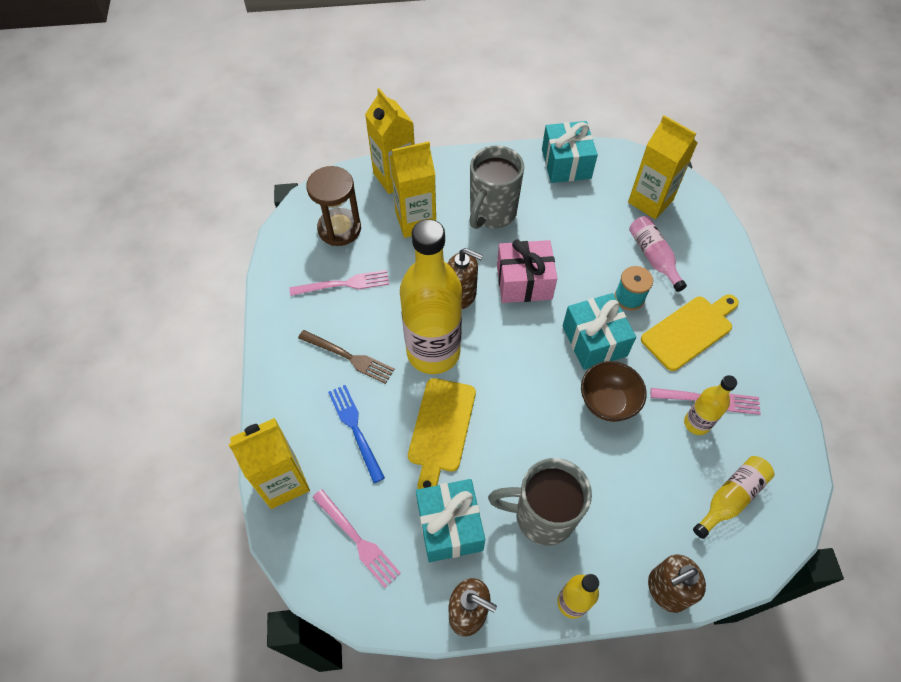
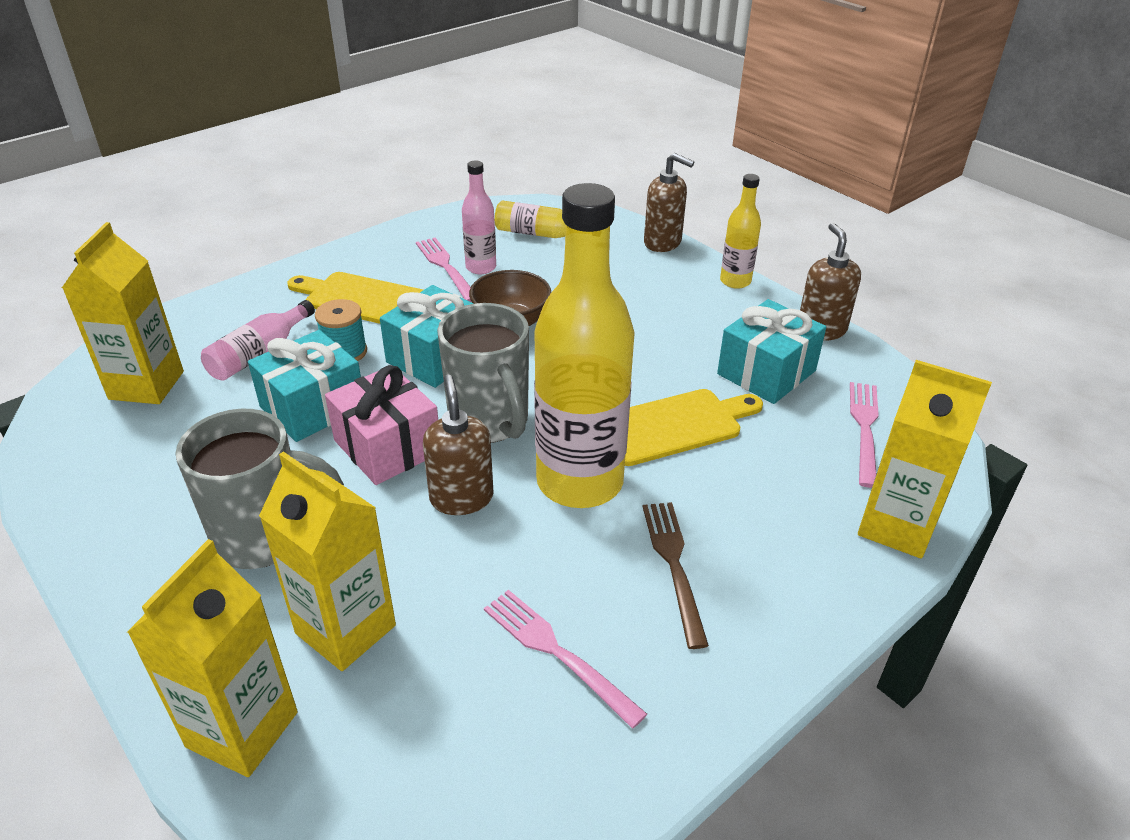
camera: 125 degrees left, 20 degrees down
(339, 229) = (440, 741): brown hourglass -> none
(355, 428) = (759, 500): blue fork -> none
(541, 516) = (682, 322): grey mug -> grey mug (490, 422)
(566, 164) = (93, 496): turquoise gift -> turquoise gift (312, 407)
(696, 423) = (481, 267): yellow bottle -> pink bottle

